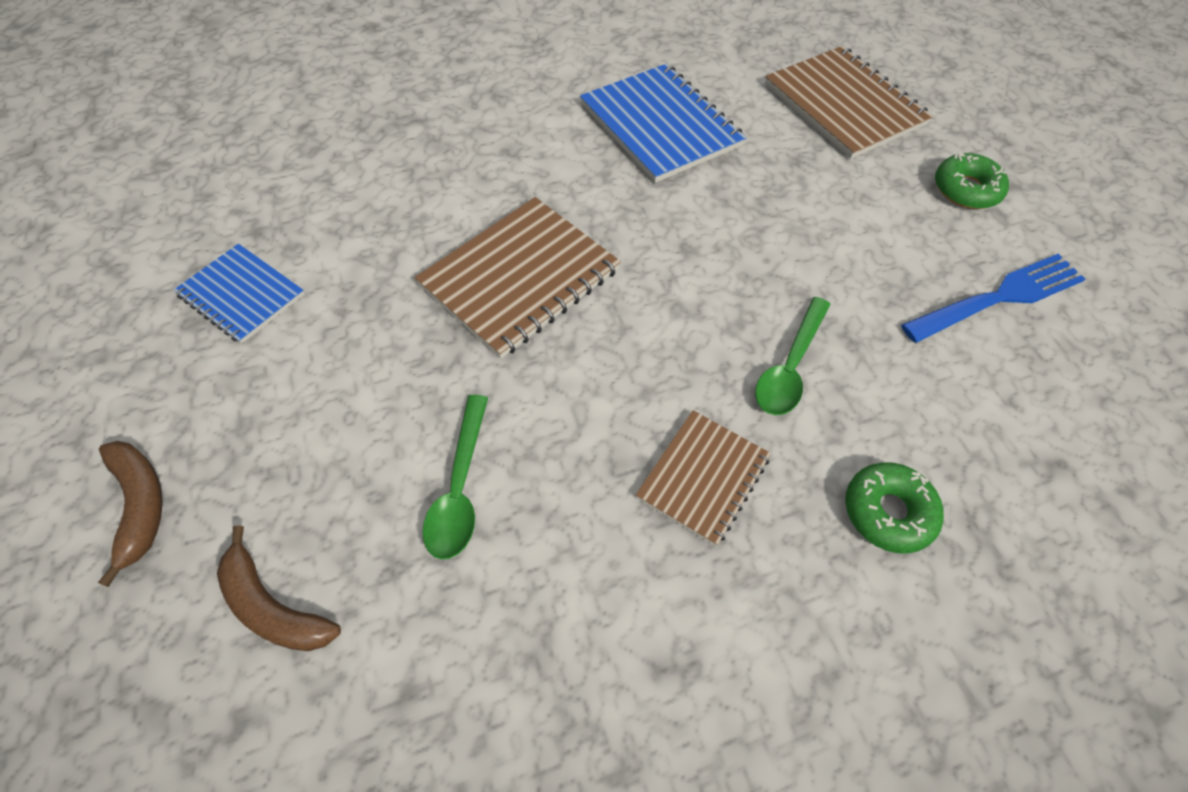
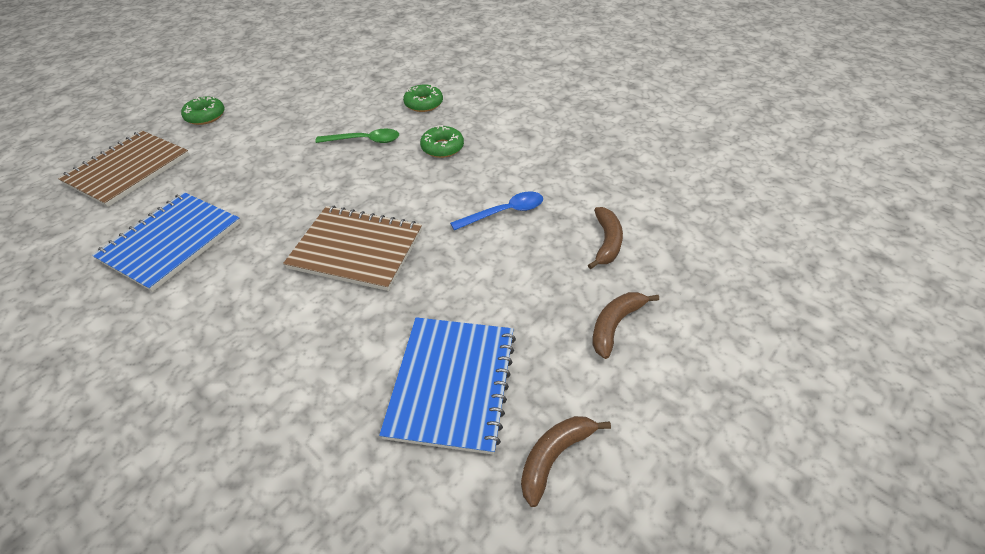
camera: 115 degrees left, 10 degrees down
(81, 341) = (554, 456): none -> brown banana
(241, 295) = (452, 383): blue notebook -> blue notebook, size x1.65
(459, 488) = (504, 212): green spoon -> blue spoon
(703, 477) = (442, 147): brown notebook -> green donut
(999, 297) = (286, 97): blue fork -> none

